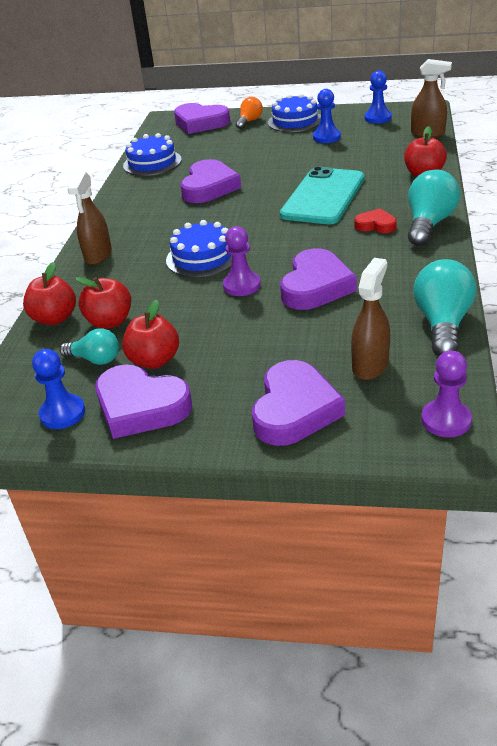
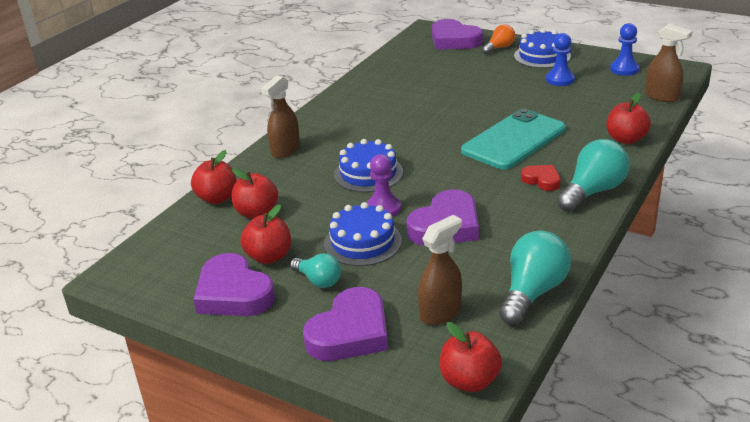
camera: 20 degrees right, 5 degrees down
(62, 413) = (173, 281): blue pawn -> none
(95, 359) = (225, 242): turquoise light bulb -> turquoise light bulb (318, 280)
(152, 163) = (386, 72): blue cake -> blue cake (362, 242)
(209, 187) = (419, 107): purple heart -> none
(446, 420) = (469, 381): purple pawn -> red apple

